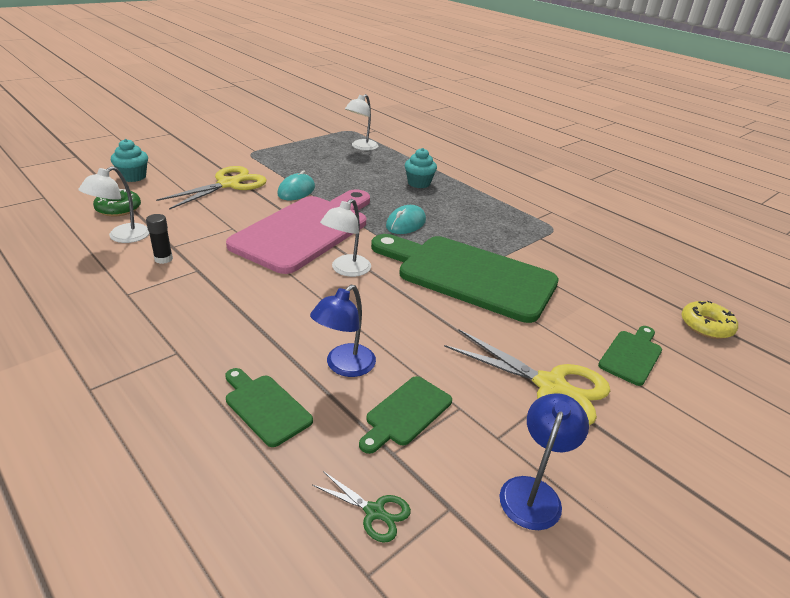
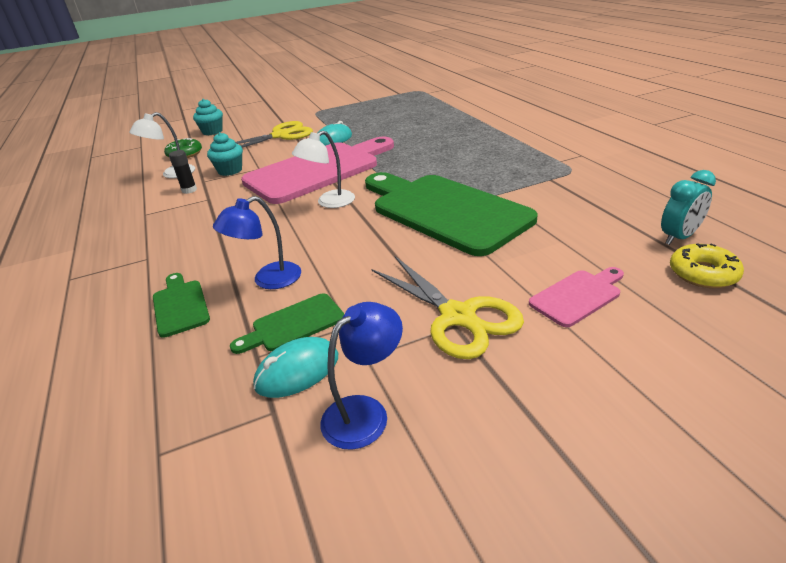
camera: 25 degrees right, 0 degrees up
(361, 147) = (418, 103): white lamp -> none
(374, 512) = (203, 402): green scissors -> none
(406, 223) = (414, 165): turquoise mouse -> turquoise mouse (297, 371)
(419, 183) = (453, 132): turquoise cupcake -> turquoise cupcake (230, 171)
(632, 355) = (578, 296): green cutting board -> pink cutting board
(672, 293) = (679, 237): none -> turquoise clock

